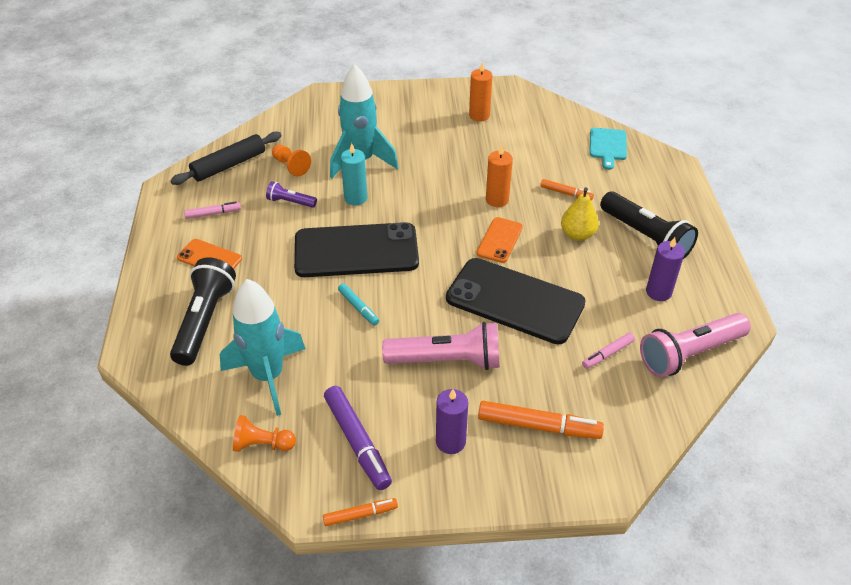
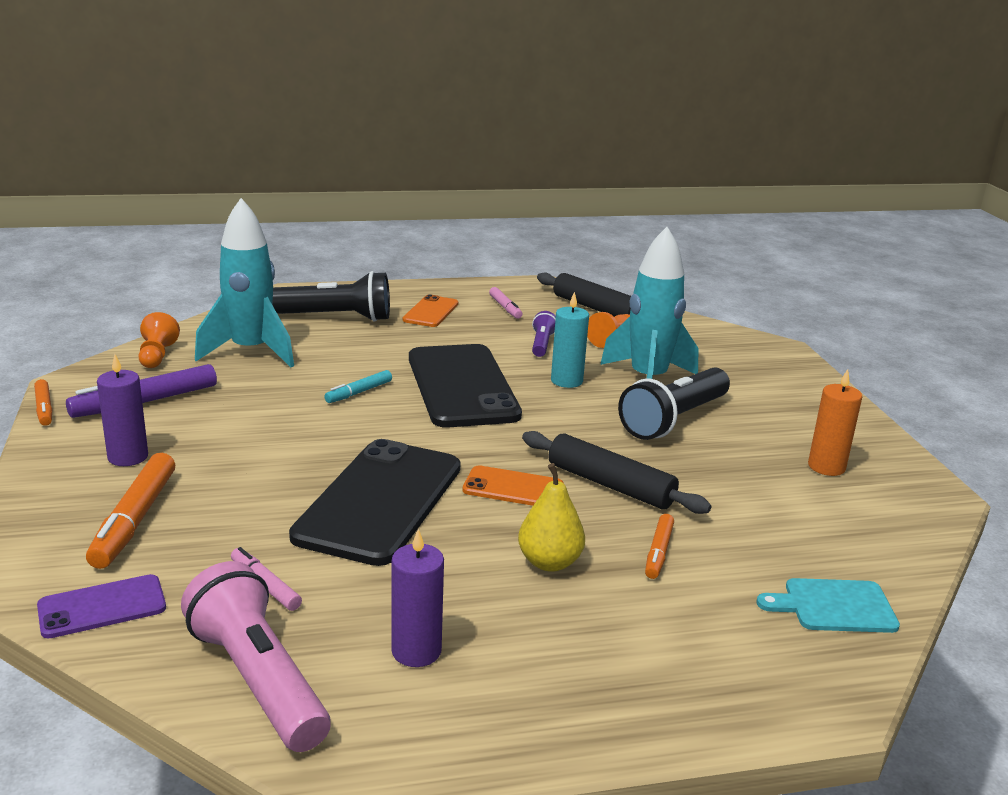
camera: 80 degrees right, 20 degrees down
(446, 360) = (264, 451): pink flashlight -> none
(497, 200) = (610, 485): orange candle -> black rolling pin
(635, 430) = (102, 607): none -> purple phone
(645, 237) = (568, 643): black flashlight -> black flashlight (674, 419)

